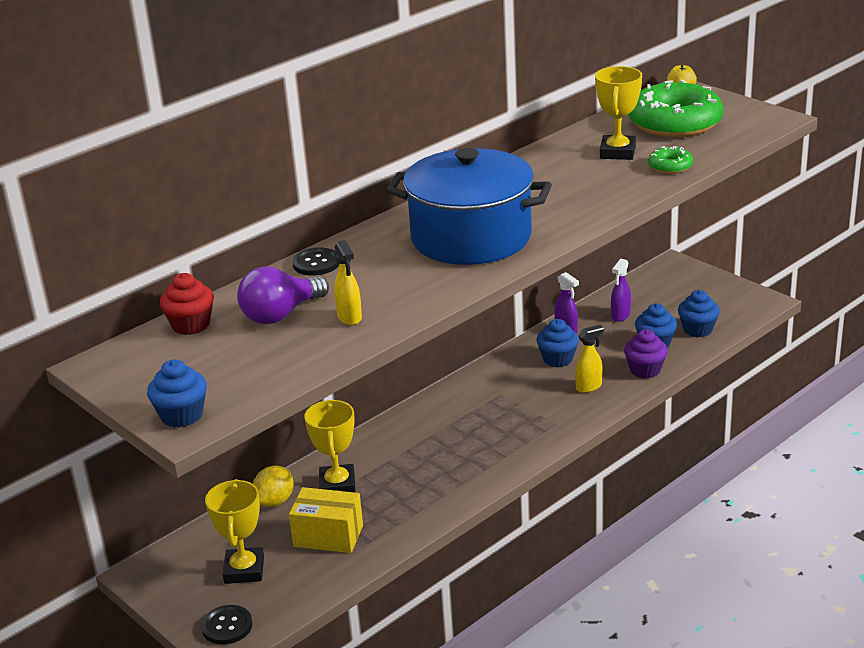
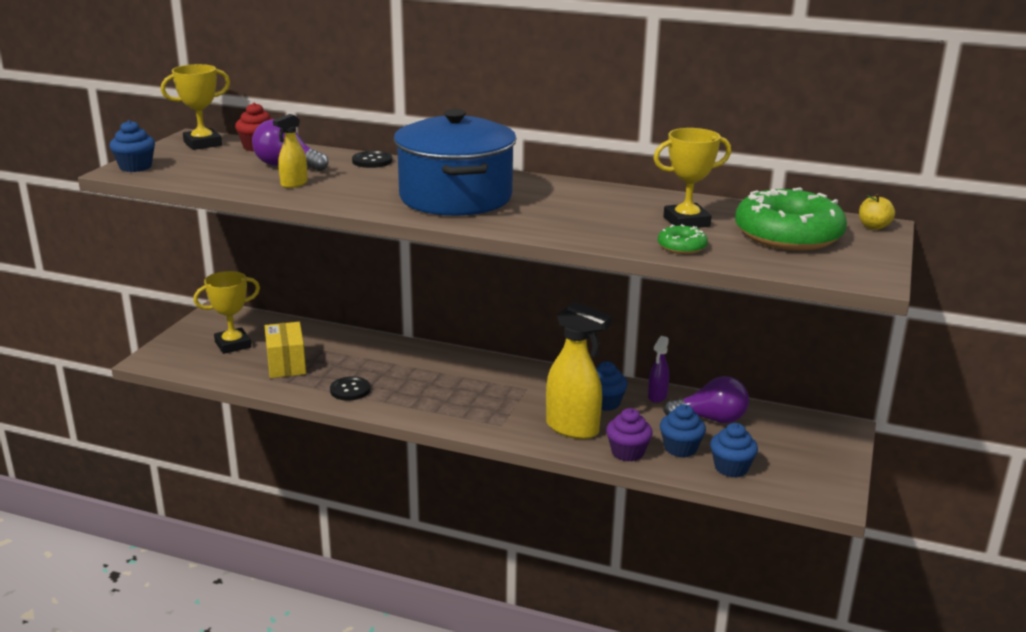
camera: 60 degrees right, 5 degrees down
(227, 626) = (169, 355): black button -> black button (350, 390)
(275, 501) = (318, 334): yellow lemon -> none
(337, 485) = (351, 352): yellow trophy -> yellow trophy (202, 144)
(589, 387) = (573, 428): yellow spray bottle -> yellow spray bottle, size x1.94
(620, 316) = (711, 419): purple spray bottle -> purple light bulb

